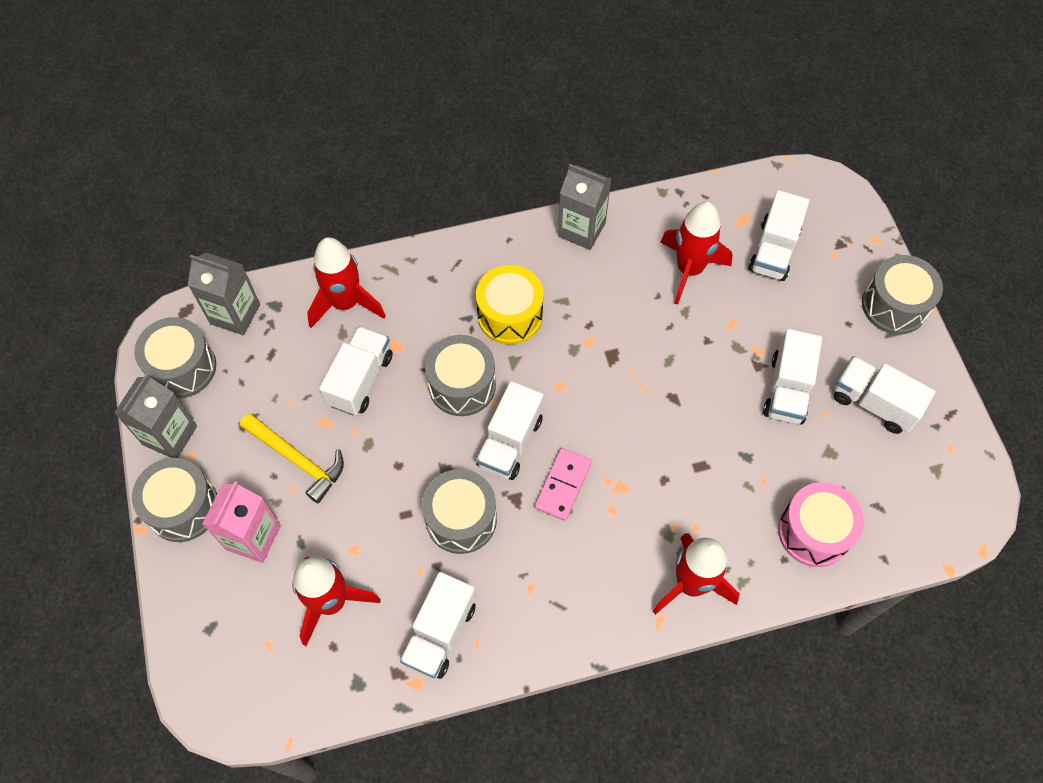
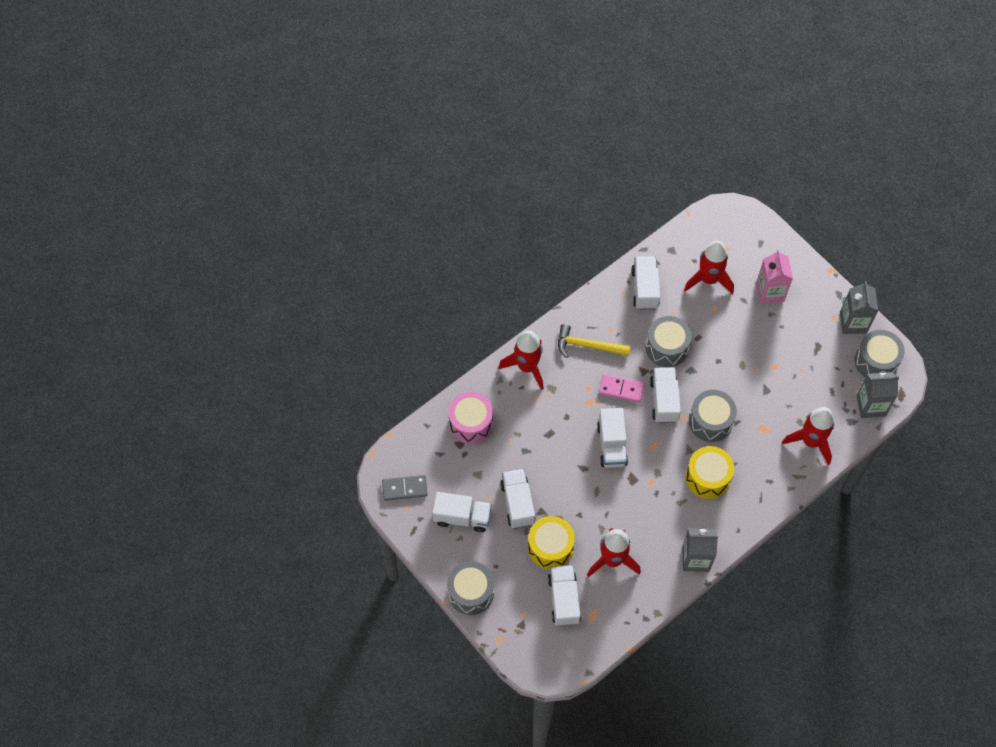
camera: 155 degrees right, 0 degrees up
(183, 507) = (817, 290): grey drum -> none
(297, 460) = (775, 340): yellow hammer -> yellow hammer (588, 345)
(360, 380) = (770, 399): white truck -> white truck (612, 445)
(563, 485) = (621, 389): pink domino -> pink domino turned 75 degrees counterclockwise
(765, 316) = (550, 547): none -> yellow drum
(947, 477) = (404, 488): none -> grey domino

